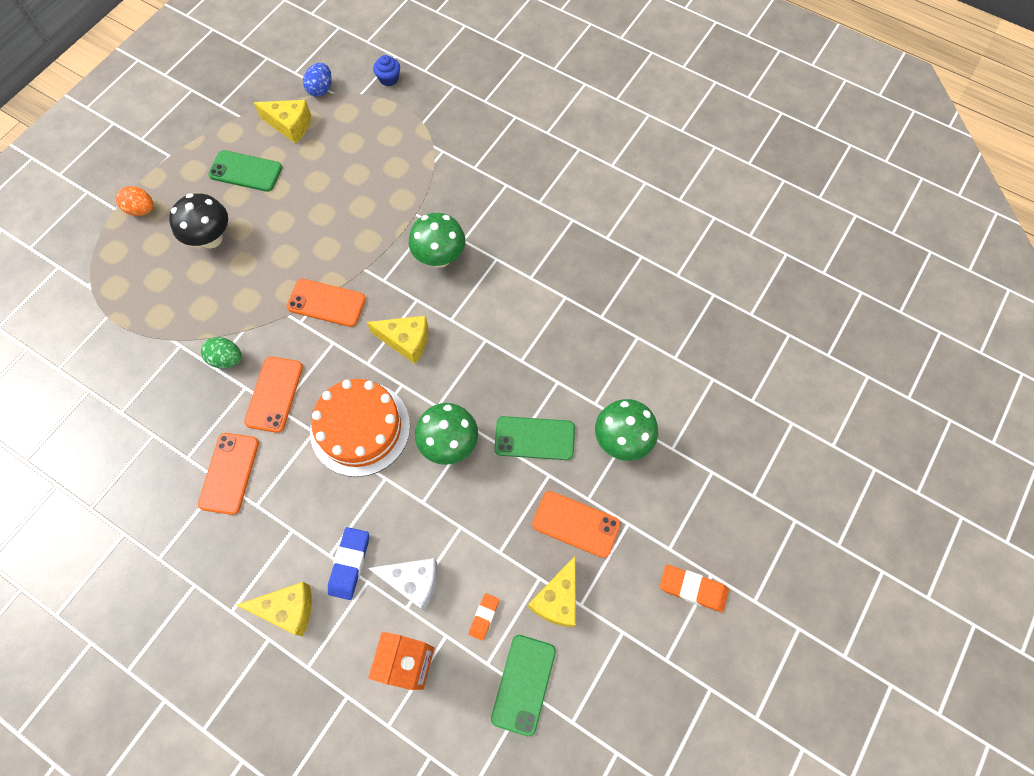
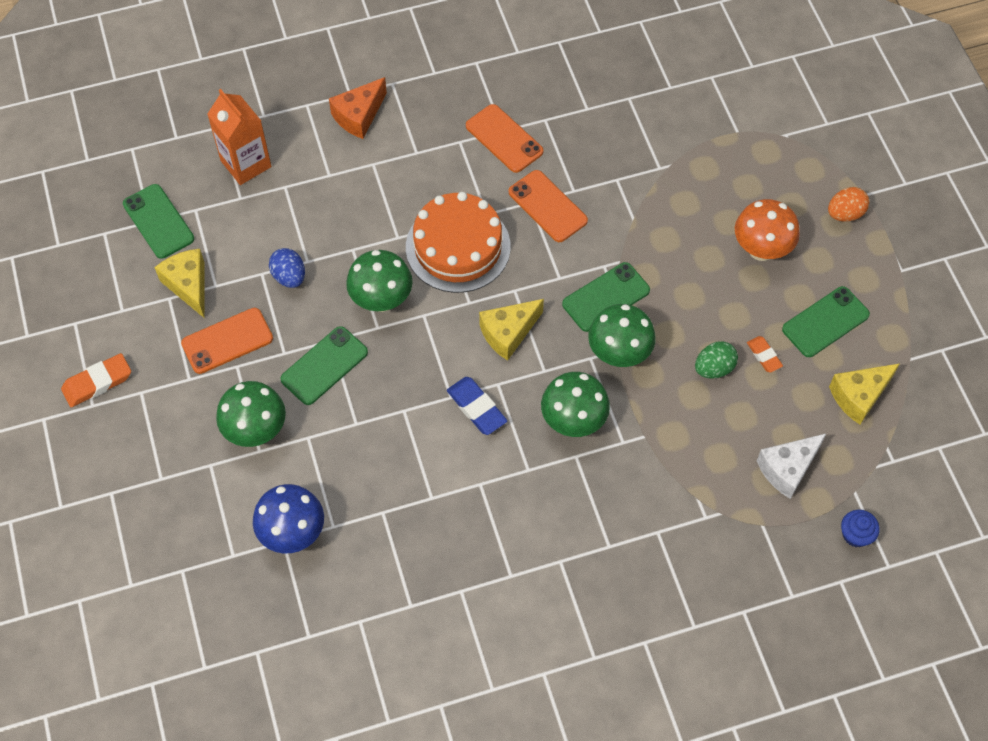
camera: 130 degrees right, 5 degrees down
(211, 238) = (761, 249): black mushroom -> orange mushroom
(227, 359) = (614, 192): green egg -> green egg (714, 368)
(288, 609) = (359, 116): yellow cheese -> orange cheese
(320, 89) = (892, 457): blue egg -> blue egg (289, 277)
(326, 303) = (606, 297): orange phone -> green phone
(349, 564) = (353, 172): blue eraser -> blue eraser (476, 408)
(366, 266) = (619, 354): none -> green mushroom
(413, 582) = (299, 202): white cheese -> white cheese (787, 469)
(484, 617) = (227, 230): orange eraser -> orange eraser (764, 356)
(665, 356) = (293, 533): none -> blue mushroom

